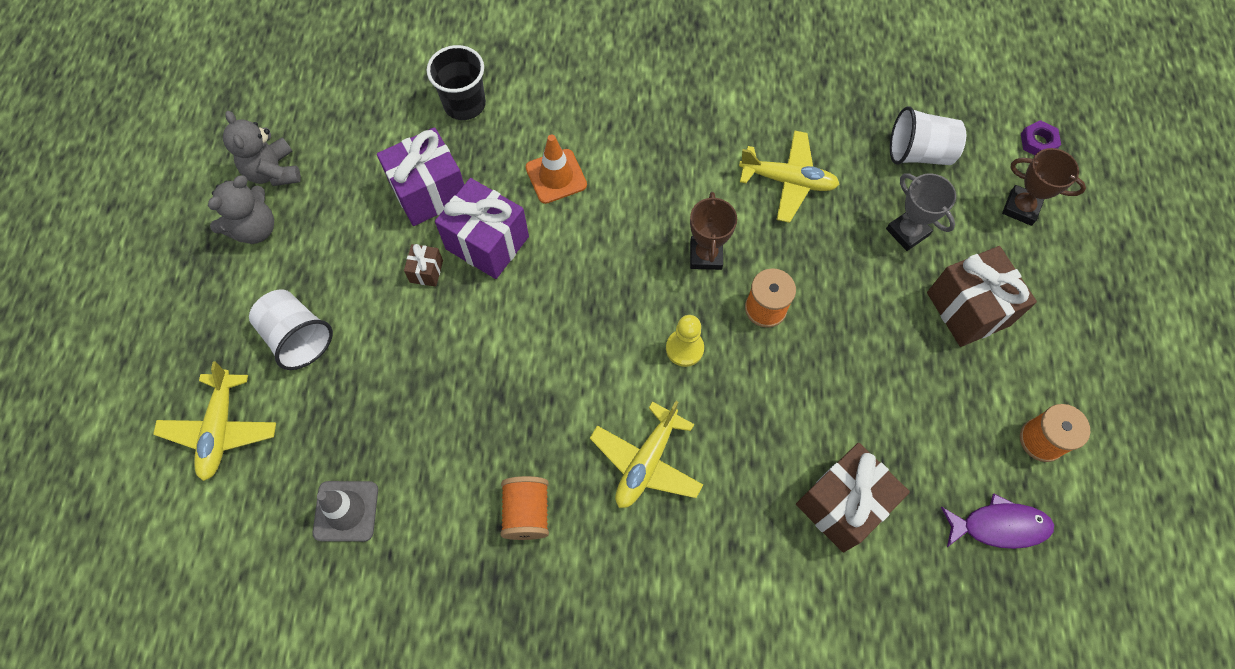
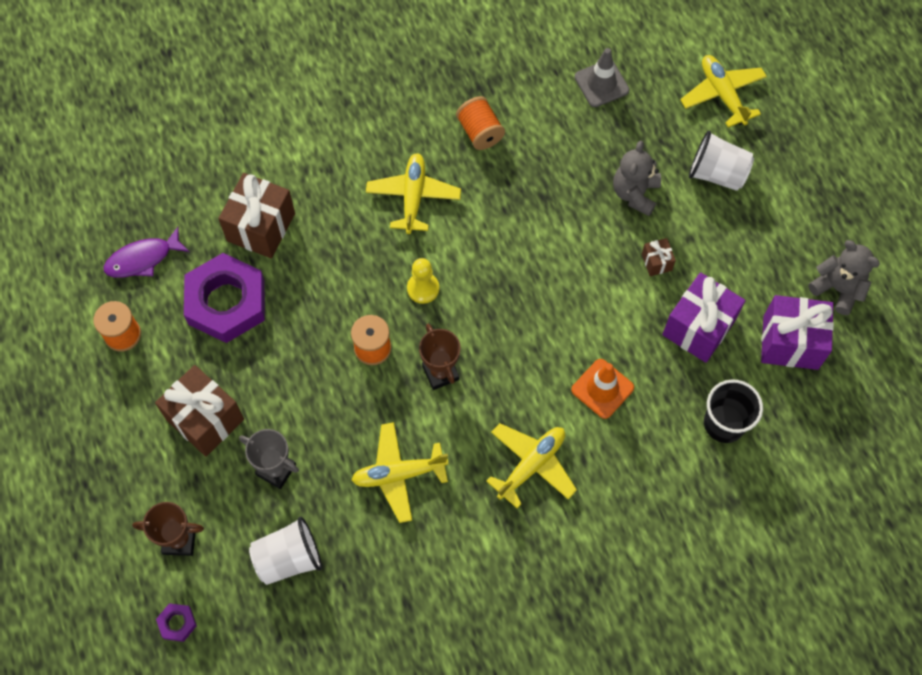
camera: 155 degrees right, 0 degrees up
(255, 228) = (813, 237): grey teddy bear -> grey teddy bear (635, 193)
(487, 243) = (624, 305): purple gift -> purple gift (790, 342)
(659, 140) = (531, 465): none -> yellow plane
(910, 427) = (226, 302): none -> purple nut

